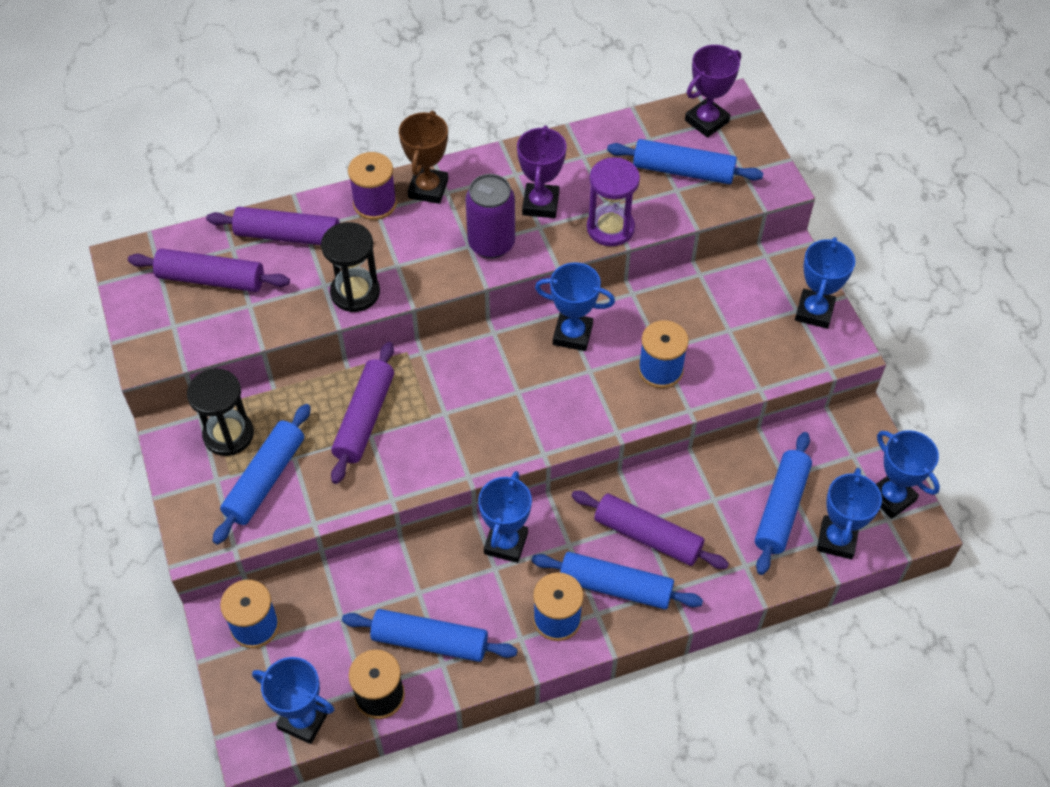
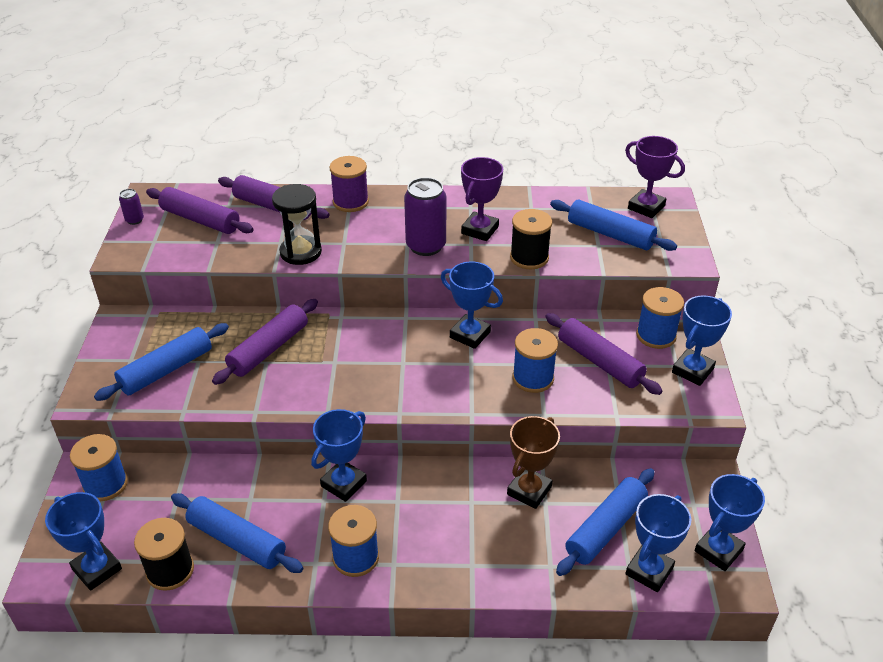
camera: 20 degrees right, 15 degrees down
(131, 301) = (134, 220): none -> purple can
(228, 434) = (159, 333): black hourglass -> none
(428, 189) = (396, 202): brown trophy -> brown trophy (529, 490)
(610, 228) = (529, 257): purple hourglass -> black spool
(615, 587) = (421, 547): blue rolling pin -> none
(647, 536) = (470, 514): purple rolling pin -> purple rolling pin (599, 361)
(706, 121) = (646, 207): purple trophy -> purple trophy turned 60 degrees clockwise
(763, 278) = (656, 335): none -> blue spool
(891, 497) = (718, 550): blue trophy -> blue trophy turned 60 degrees clockwise

